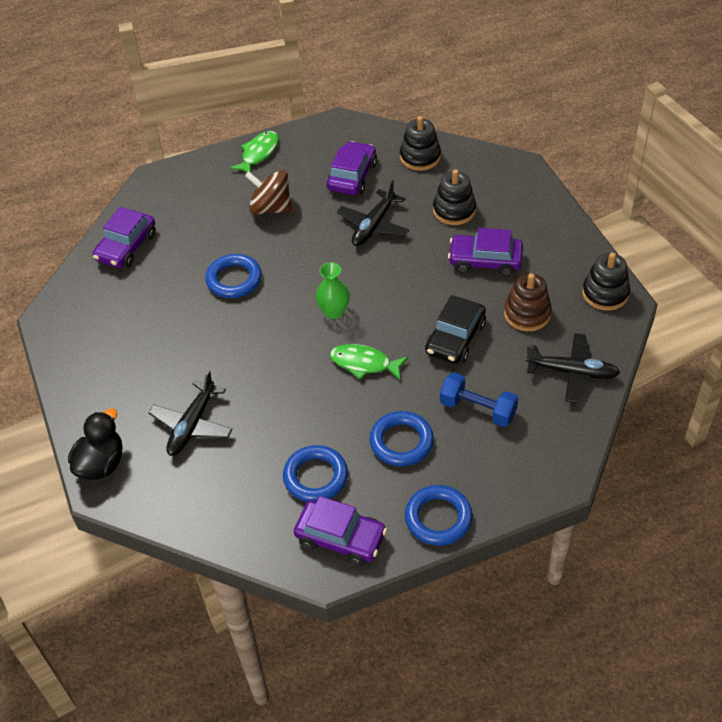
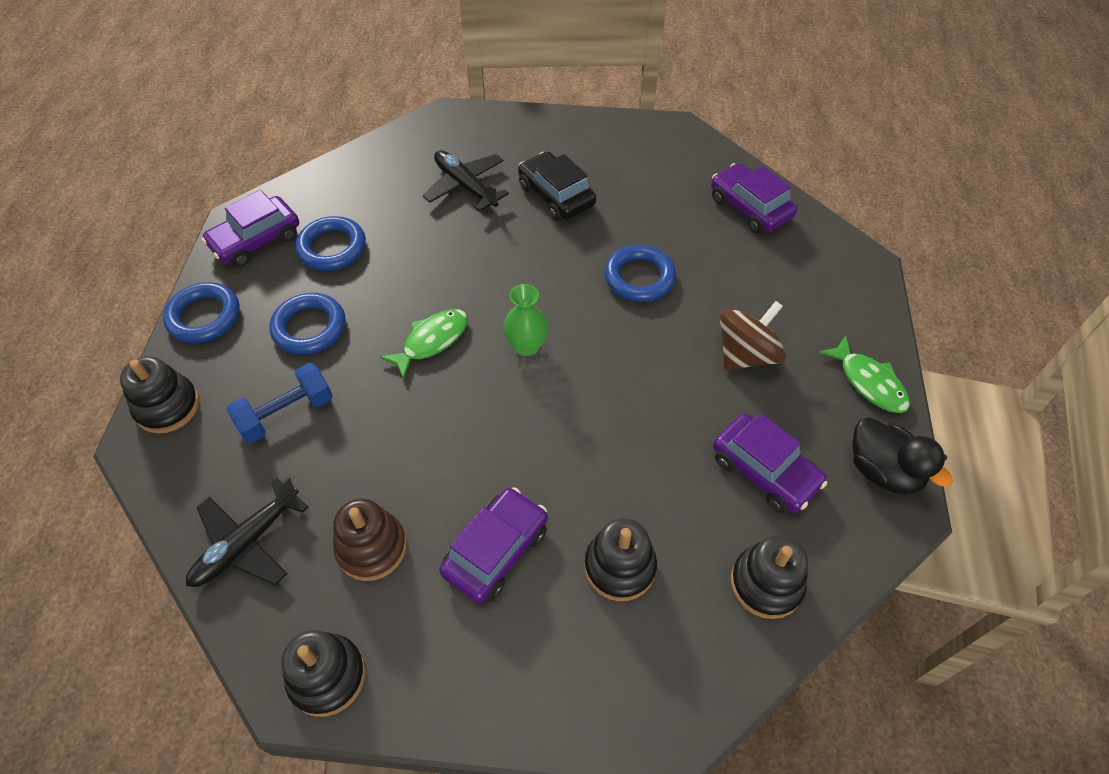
camera: 115 degrees right, 5 degrees up
(101, 464) = (472, 121): black duck -> black duck (883, 471)
(373, 225) = (647, 450): black plane -> none
(455, 338) = (397, 444): black car -> black car (556, 195)
(525, 483) = (167, 407): none -> black stacking toy

